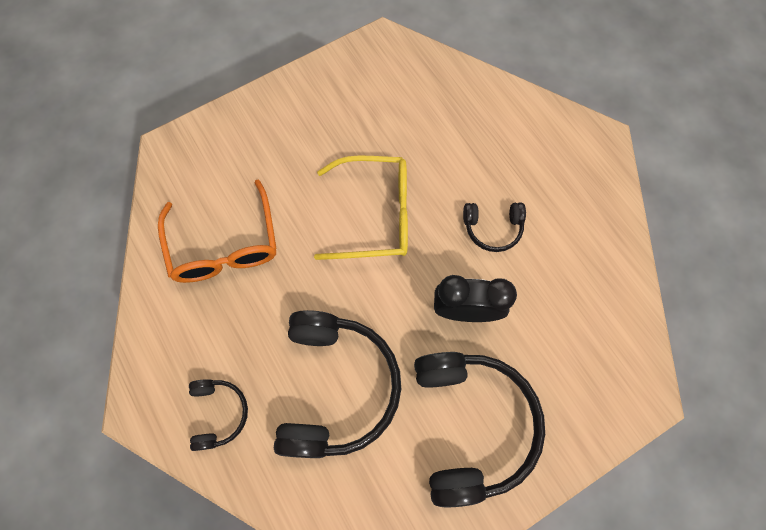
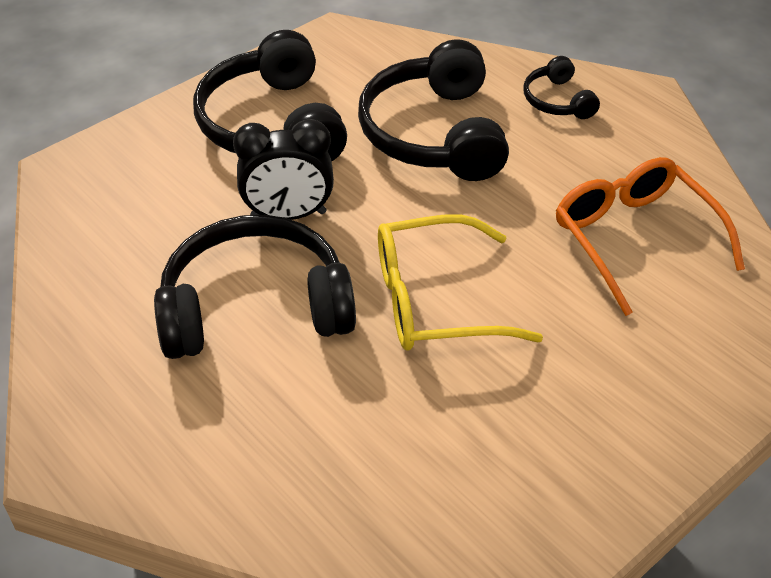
camera: 170 degrees right, 25 degrees down
(492, 228) = (255, 307): black headphones -> black headphones, size x2.07

